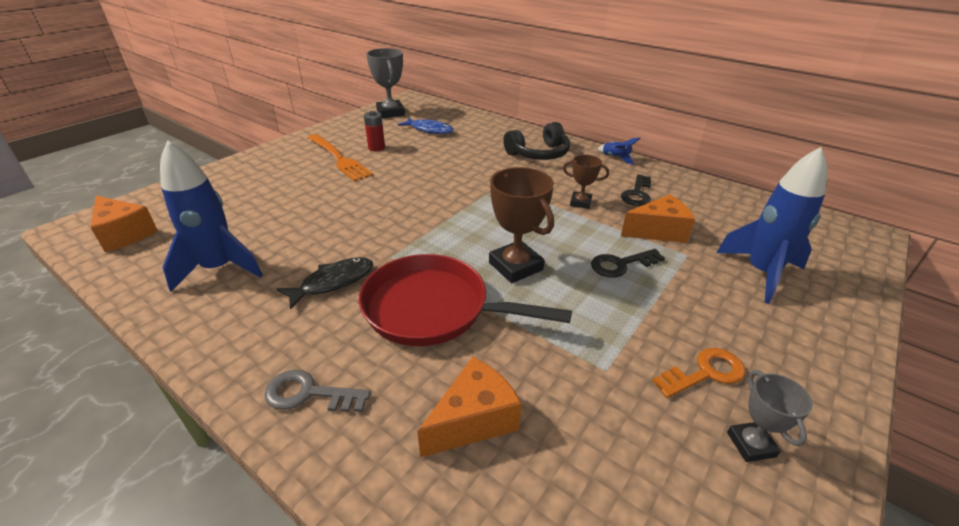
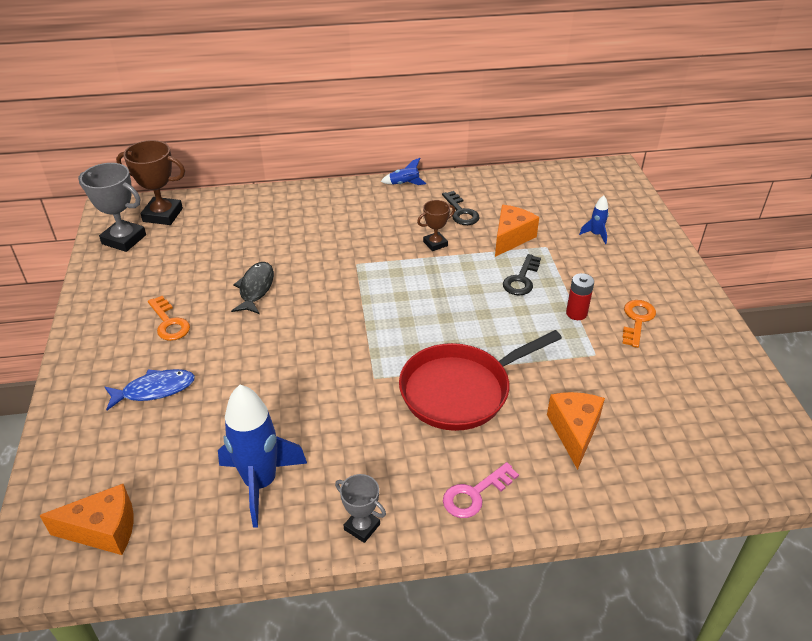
camera: 45 degrees left, 5 degrees up
(309, 394) = (475, 494): grey key -> pink key
(333, 282) = (367, 424): black fish -> black fish (255, 288)
(339, 158) = (169, 323): orange fork -> orange key
(376, 148) = (185, 289): red battery -> red battery (576, 313)
(429, 130) = (203, 239): blue fish -> blue fish (154, 390)
(515, 266) = (465, 324): brown trophy -> brown trophy (163, 215)
(539, 154) = (341, 212): black headphones -> none
(751, 444) = (690, 343): grey trophy -> grey trophy (362, 527)
(761, 273) = (595, 235): blue rocket -> blue rocket, size x0.45

